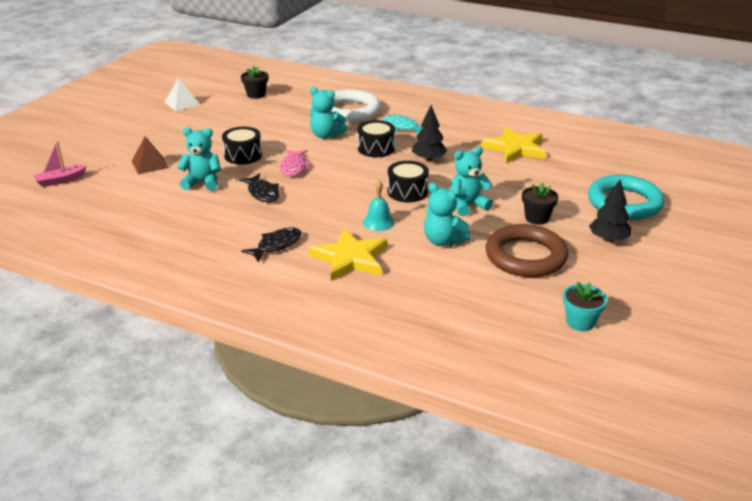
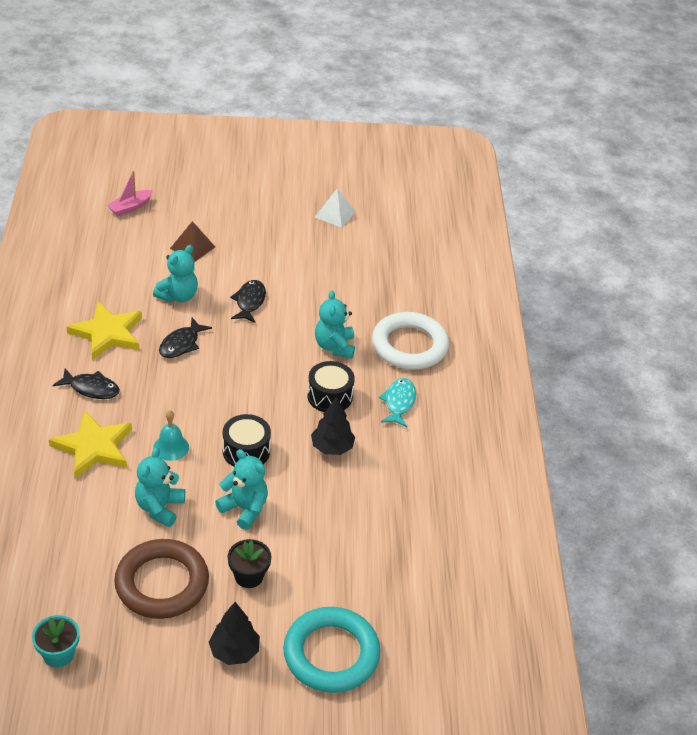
camera: 60 degrees right, 10 degrees up
(60, 180) = (130, 207): pink boat -> pink boat turned 75 degrees counterclockwise
(202, 183) = (178, 296): turquoise teddy bear -> turquoise teddy bear turned 60 degrees clockwise
(243, 155) = (249, 302): black drum -> black fish
(256, 95) = (396, 258): black flower pot -> none
(294, 167) = (246, 347): pink fish -> none
(515, 148) = (410, 519): yellow star -> yellow star (108, 333)

